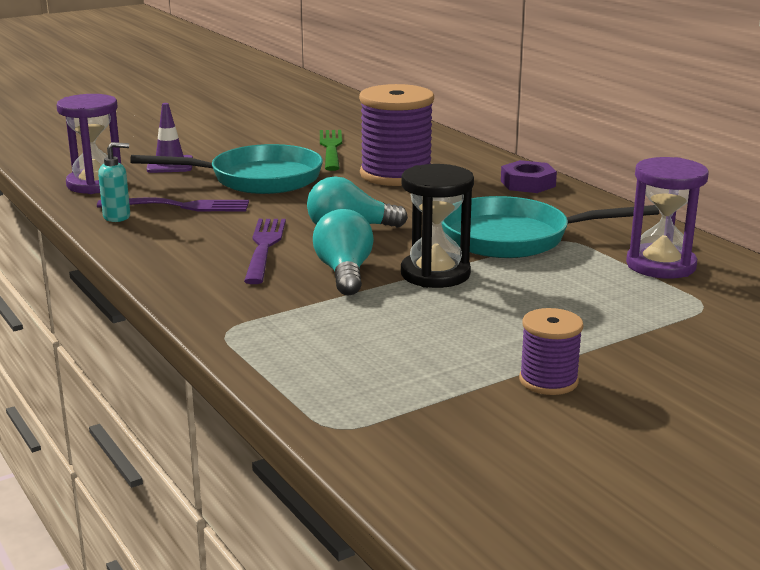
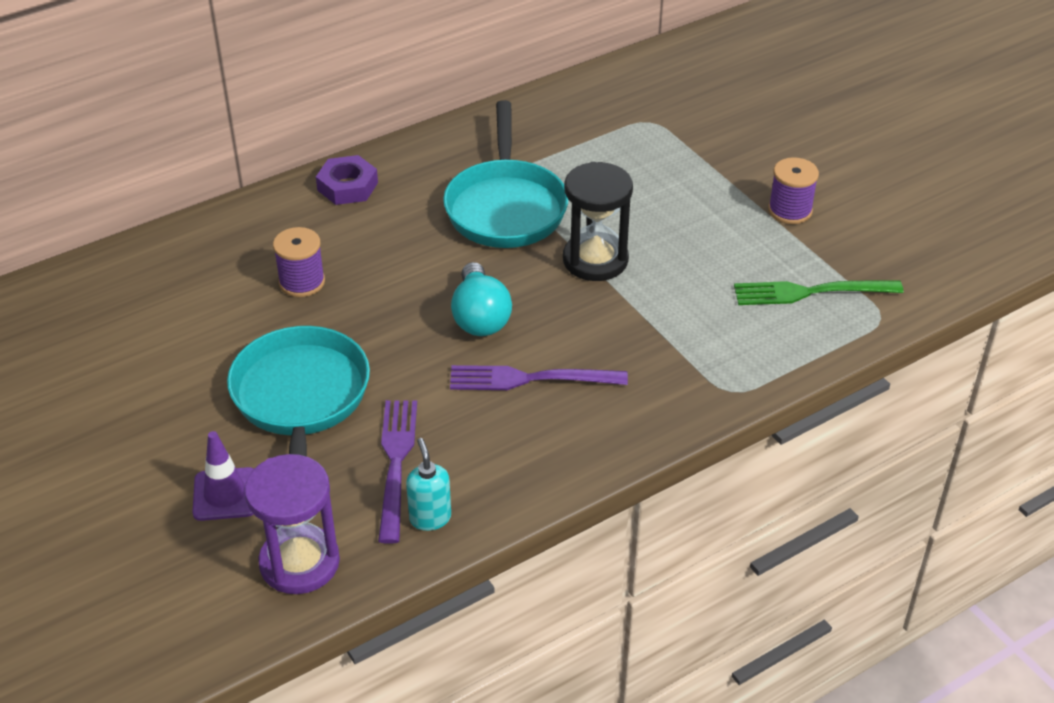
camera: 90 degrees left, 20 degrees up
(331, 148) = (184, 339): green fork -> green fork (811, 292)
(344, 273) = (595, 318): turquoise light bulb -> none
(396, 175) = (302, 282): purple spool -> purple spool, size x0.53
(660, 265) = (570, 131): purple hourglass -> none

